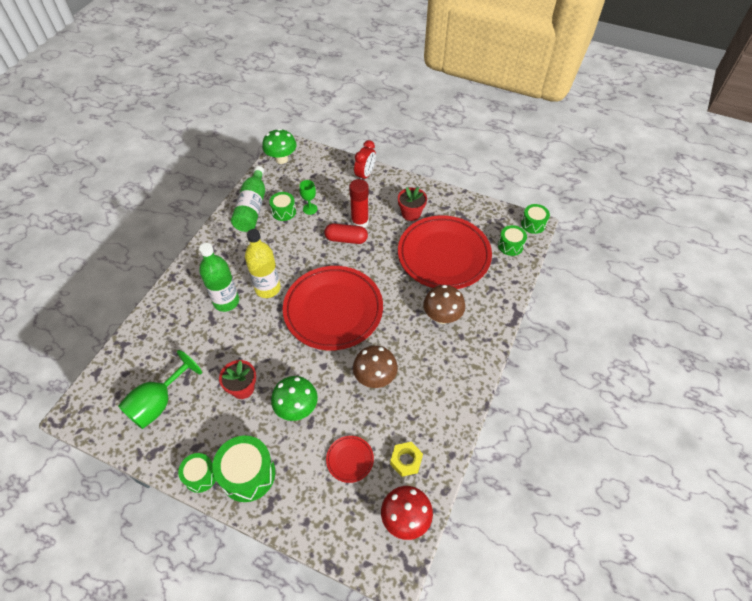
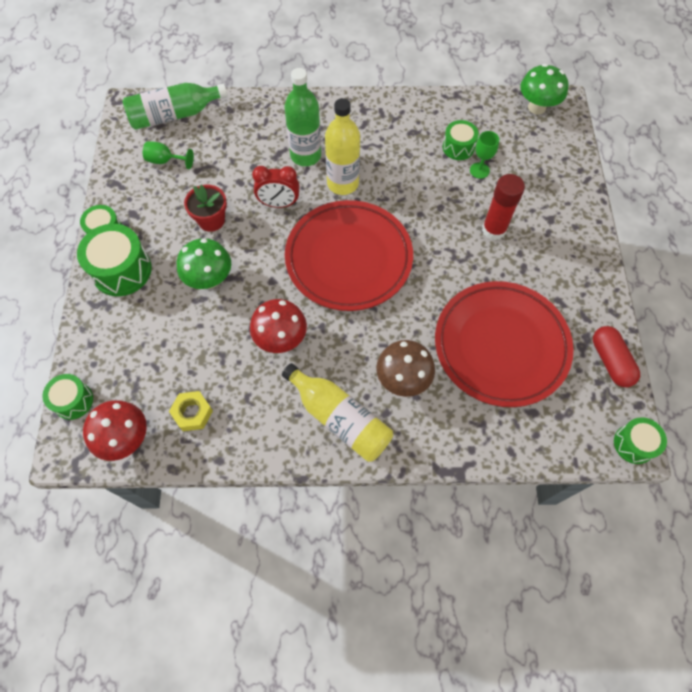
camera: 65 degrees right, 10 degrees up
(159, 403) = (165, 161): green goblet -> green goblet, size x0.55
(252, 208) = (444, 116): green bottle -> green bottle (174, 115)
(346, 239) = (458, 227): red capsule -> red capsule (610, 361)
(350, 459) = (172, 355): red plate -> none
(365, 175) = (575, 203): red clock -> red clock (279, 204)
(375, 378) = (281, 339): brown mushroom -> red mushroom
(411, 213) = (546, 280): red flower pot -> none
(453, 364) = (339, 418): none -> yellow bottle
(510, 245) = (572, 425): green drum -> green drum (73, 401)

